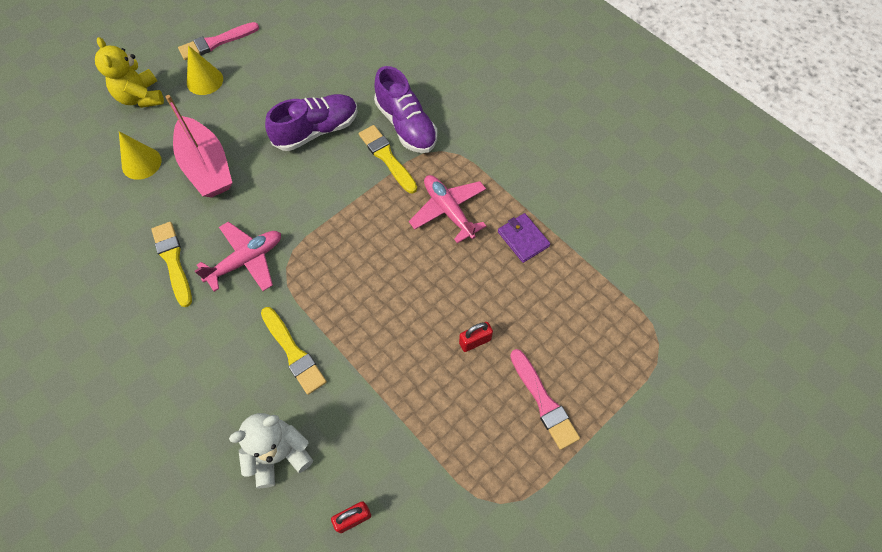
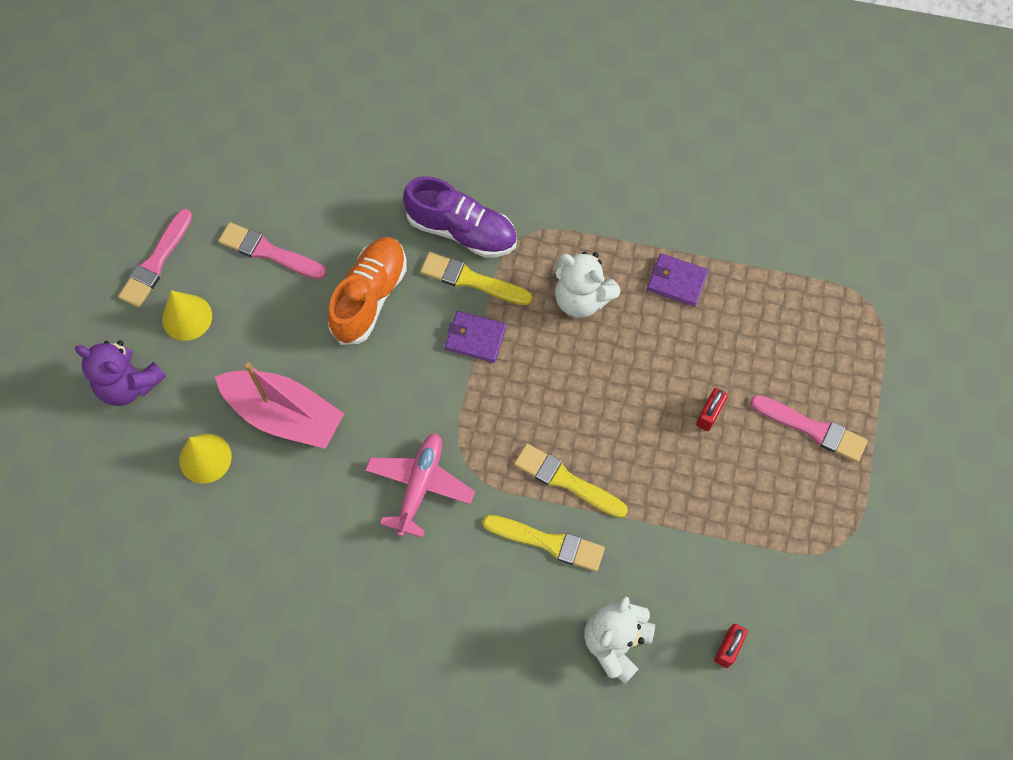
camera: 35 degrees left, 5 degrees up
(141, 97) = (129, 384): yellow teddy bear -> purple teddy bear
(173, 261) = (342, 537): yellow brush -> yellow brush (566, 481)
(281, 72) = (268, 252): none -> pink brush
(316, 131) = (369, 297): purple shoe -> orange shoe
(359, 193) = (475, 338): none -> purple wallet
(448, 211) = (581, 298): pink plane -> white teddy bear

